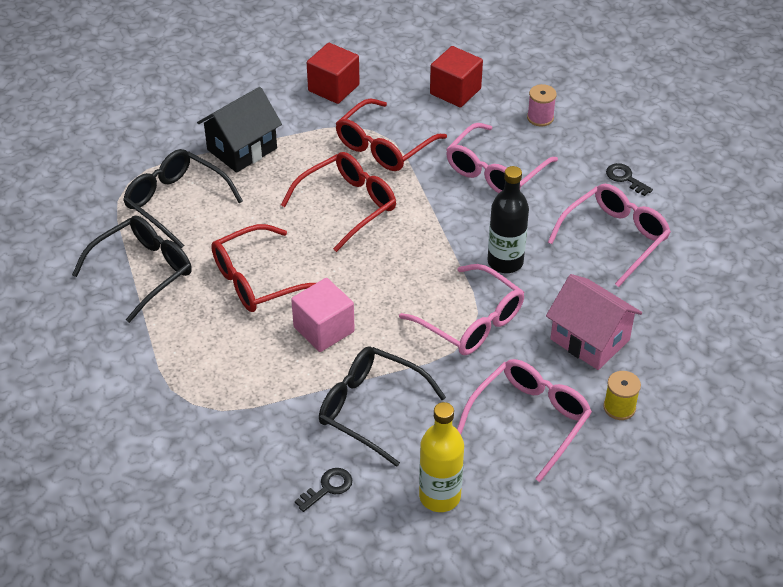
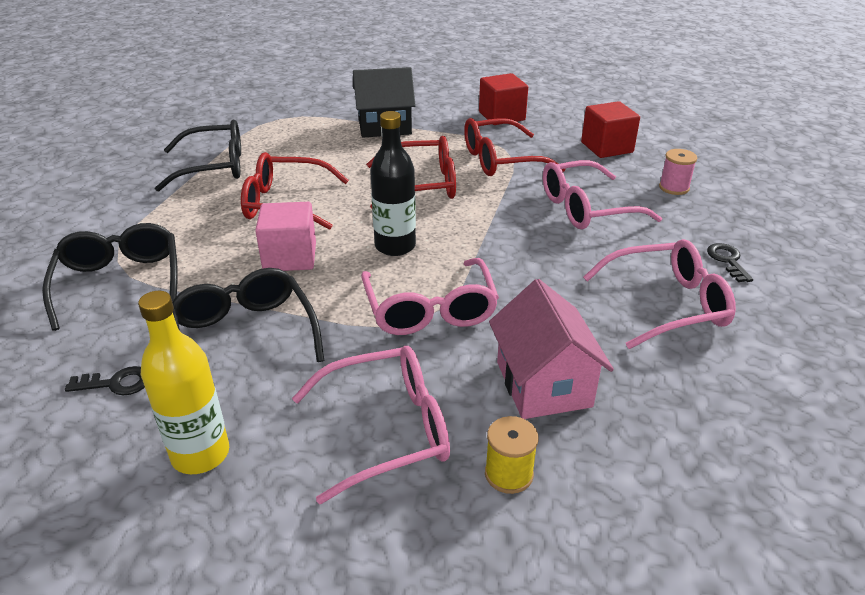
camera: 35 degrees right, 10 degrees down
(176, 202) = (295, 139): black glasses -> black glasses (120, 283)
(505, 262) = (521, 277): black bottle -> black bottle (395, 246)

